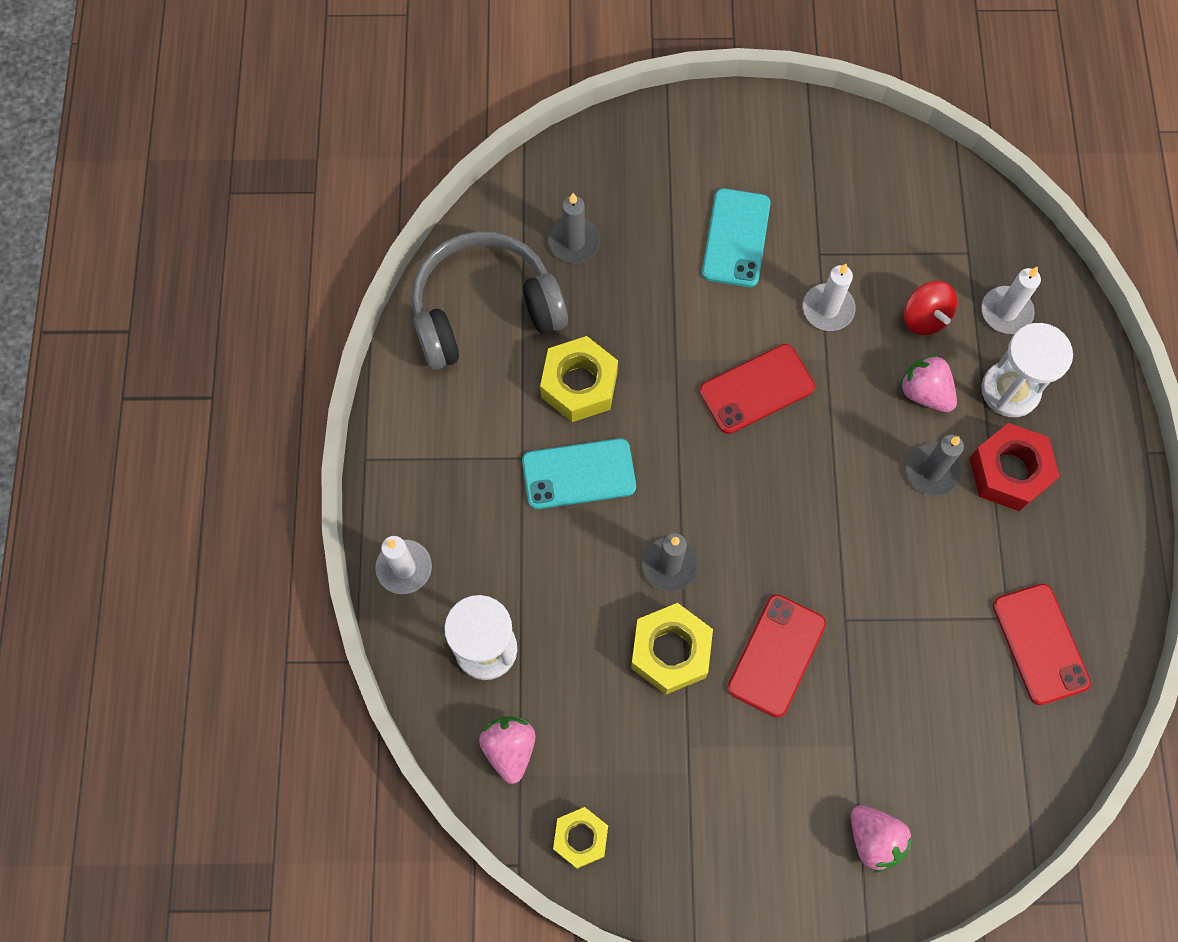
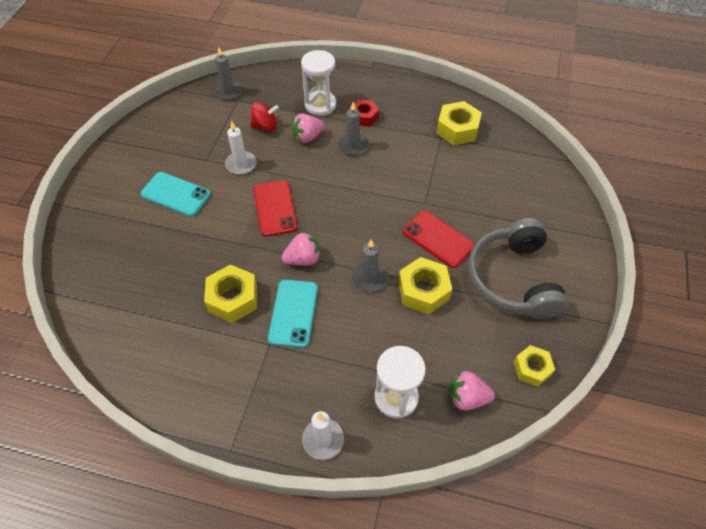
camera: 75 degrees left, 15 degrees down
(484, 310) = (153, 343): grey headphones -> grey headphones (512, 279)
(574, 242) = (132, 278): grey candle -> grey candle (228, 92)
(874, 839) = (549, 221): pink strawberry -> pink strawberry (303, 259)
(1006, 312) = (277, 95): white candle -> none
(1009, 472) = (364, 117): red nut -> red nut, size x0.65
(1040, 644) = (457, 129): red phone -> yellow nut

